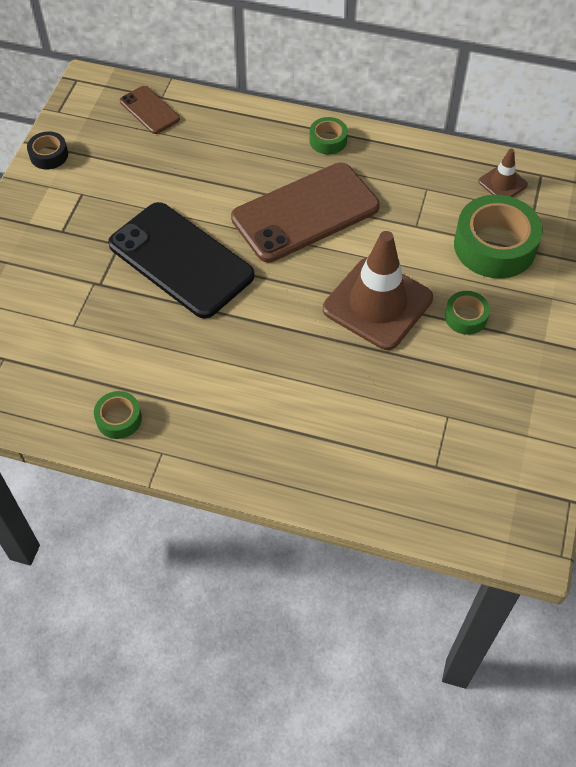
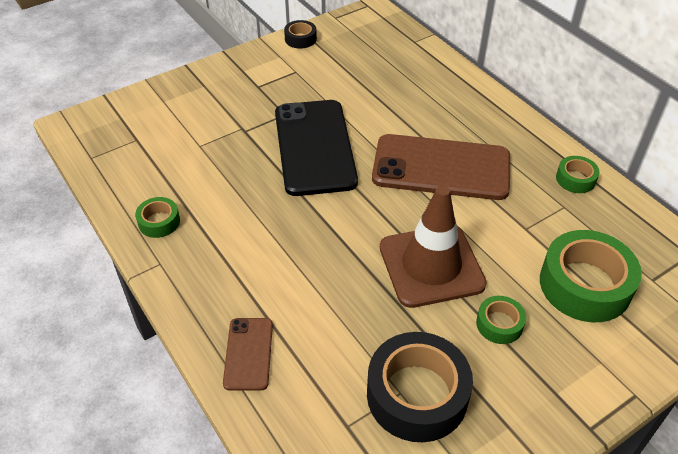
camera: 40 degrees right, 10 degrees down
(149, 110) = (397, 45): brown phone -> brown phone (248, 353)
(328, 140) = (512, 129): green tape -> green tape (575, 179)
(460, 409) = (417, 394): none -> black tape
(502, 183) = (642, 241): brown traffic cone -> none

